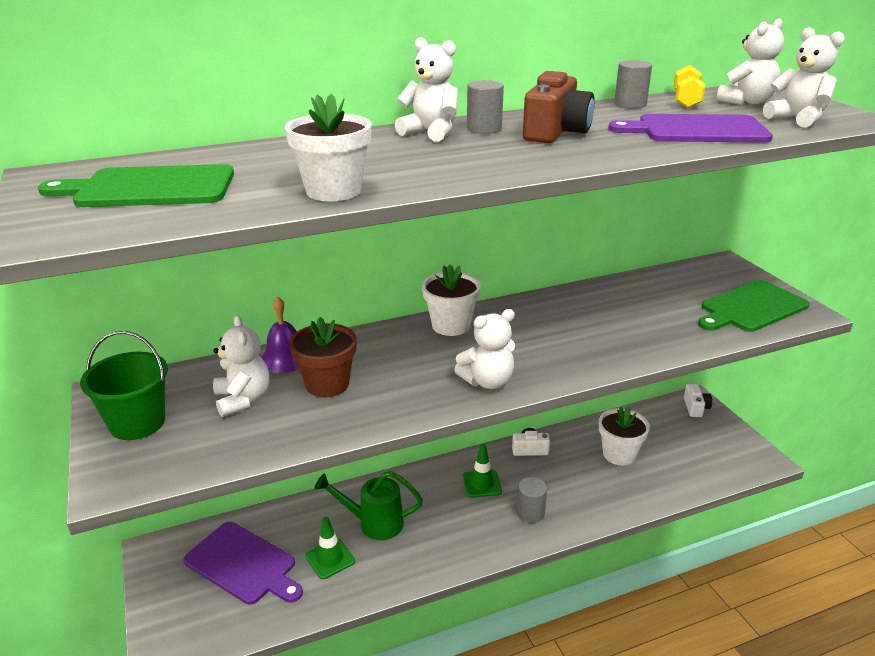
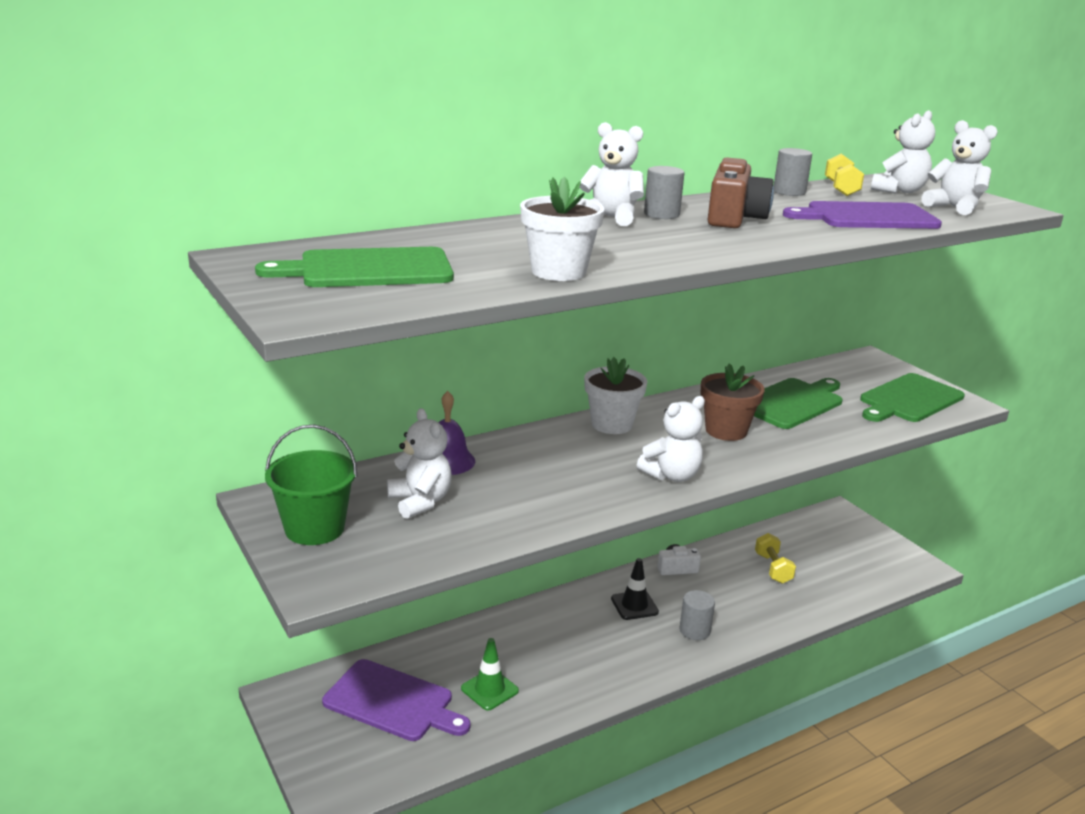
camera: 10 degrees left, 5 degrees down
(327, 384) = (505, 484): brown flower pot -> brown flower pot (726, 431)
(374, 523) = (528, 651): green watering can -> none
(481, 484) = (634, 605): green traffic cone -> black traffic cone
(619, 454) = (773, 568): white flower pot -> yellow dumbbell
(632, 308) = (792, 403): none -> green cutting board
(695, 407) = (840, 518): white camera -> none

